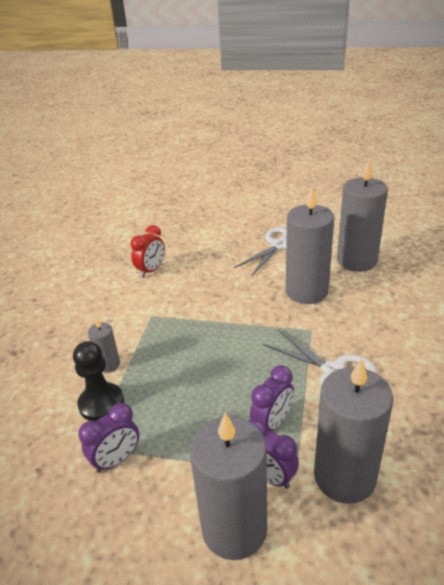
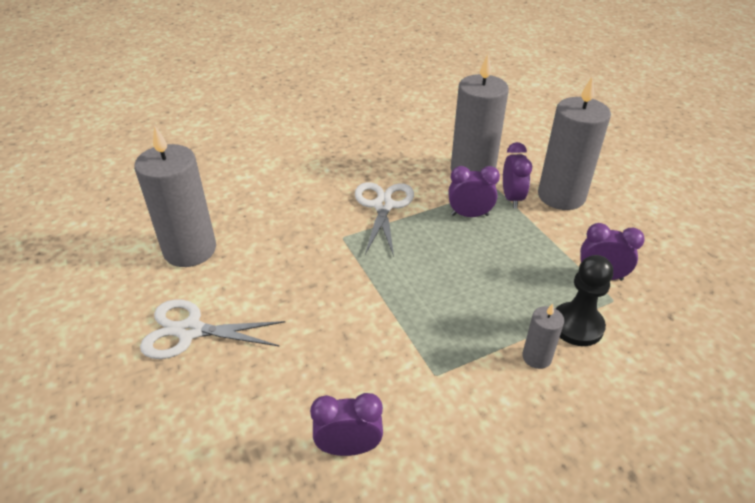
camera: 130 degrees left, 5 degrees up
(151, 270) = (349, 447): red clock -> purple clock
(306, 291) = (280, 264): grey candle -> none

